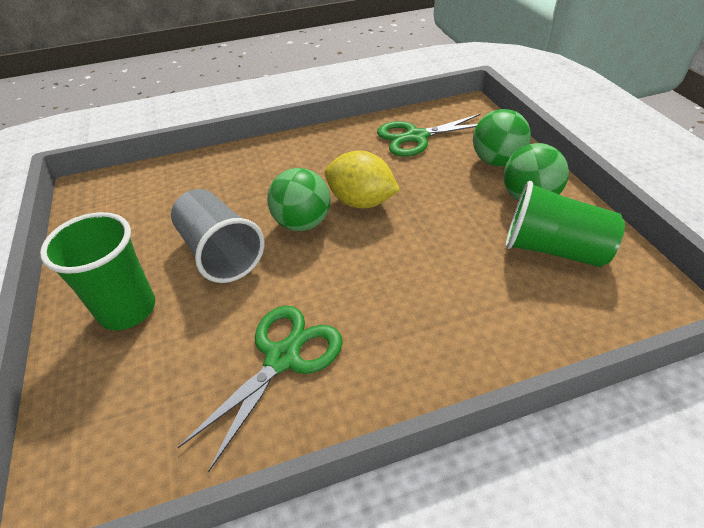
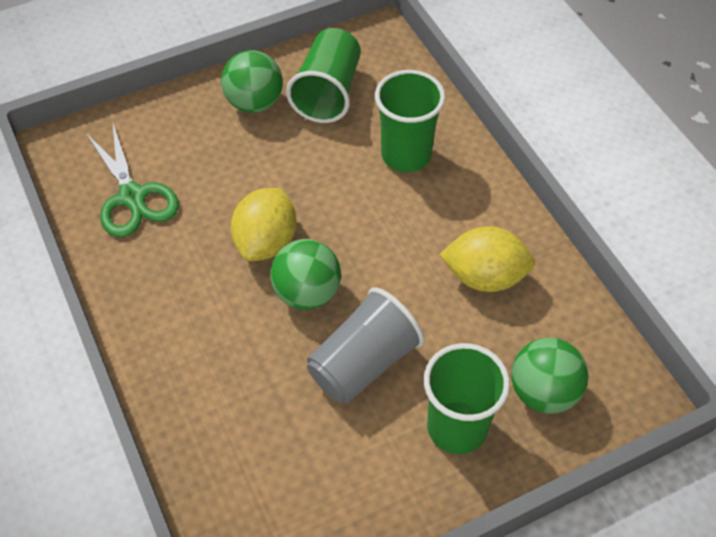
camera: 100 degrees left, 10 degrees up
(282, 358) = (484, 277): green scissors -> yellow lemon
(464, 307) = (406, 155): none -> green cup
(496, 161) = (188, 123): green ball -> green ball (543, 392)

